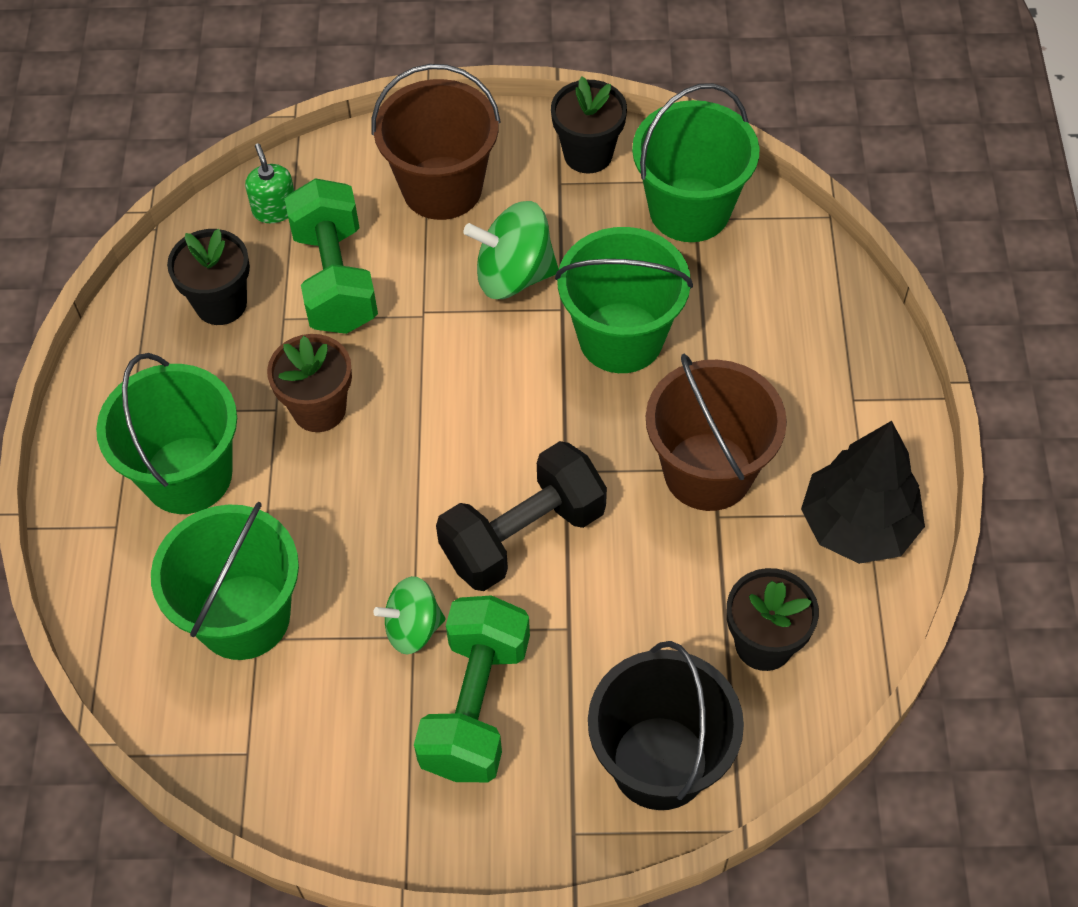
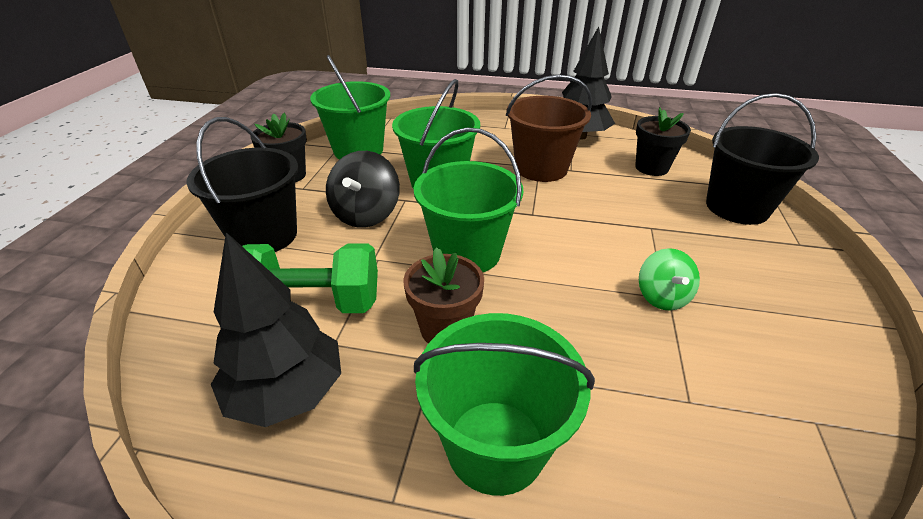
camera: 80 degrees left, 20 degrees down
(221, 304) = (287, 392): black flower pot -> black tree
(243, 616) = (667, 410): green bucket -> green bucket (467, 253)
(275, 209) = (201, 336): green soap dispenser -> none
(442, 188) = (264, 236): brown bucket -> black bucket
(475, 705) = (720, 273): green dumbbell -> none
(513, 275) = (366, 214): green spinning top -> black spinning top
(523, 535) = (581, 236): black dumbbell -> none

